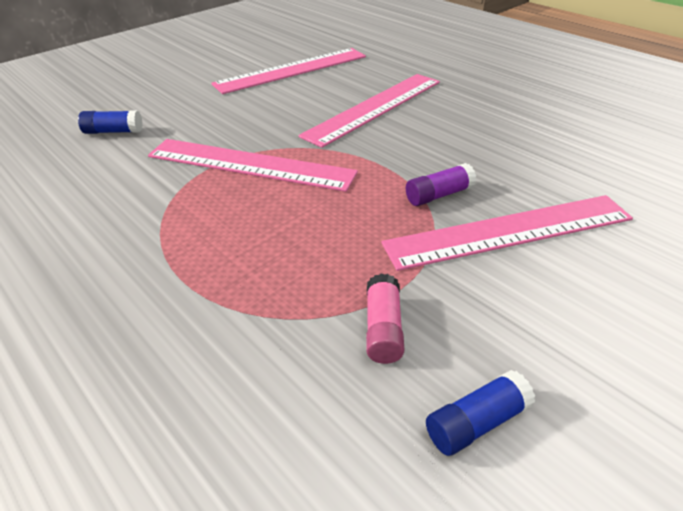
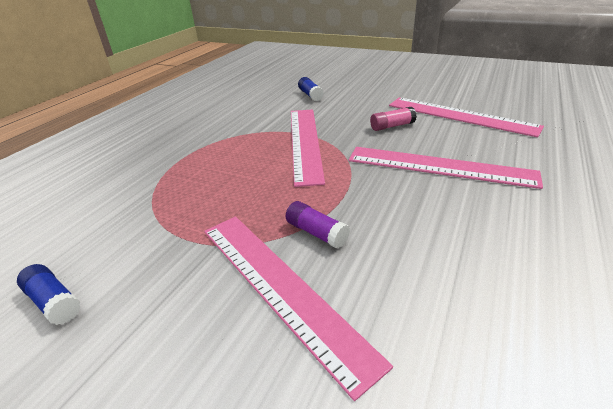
camera: 70 degrees right, 5 degrees down
(383, 328) = (143, 240): pink glue stick -> pink glue stick (392, 126)

